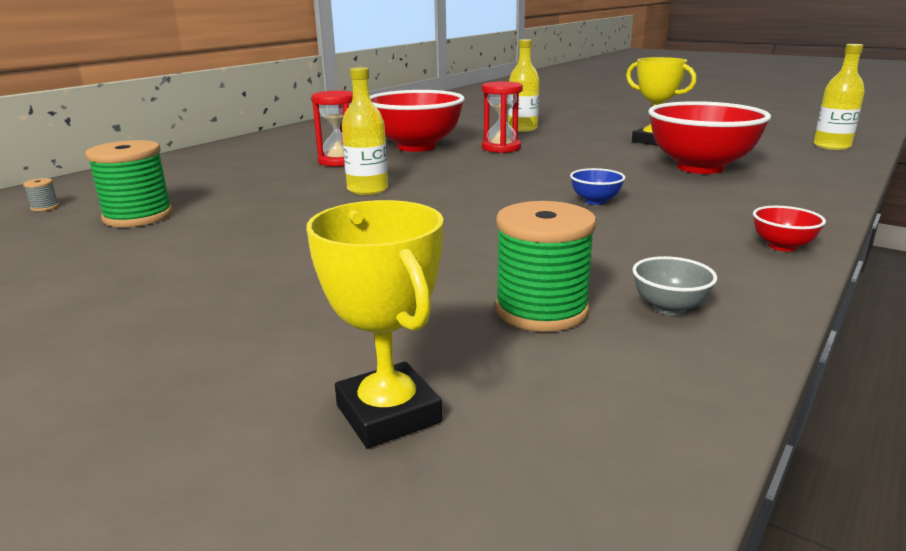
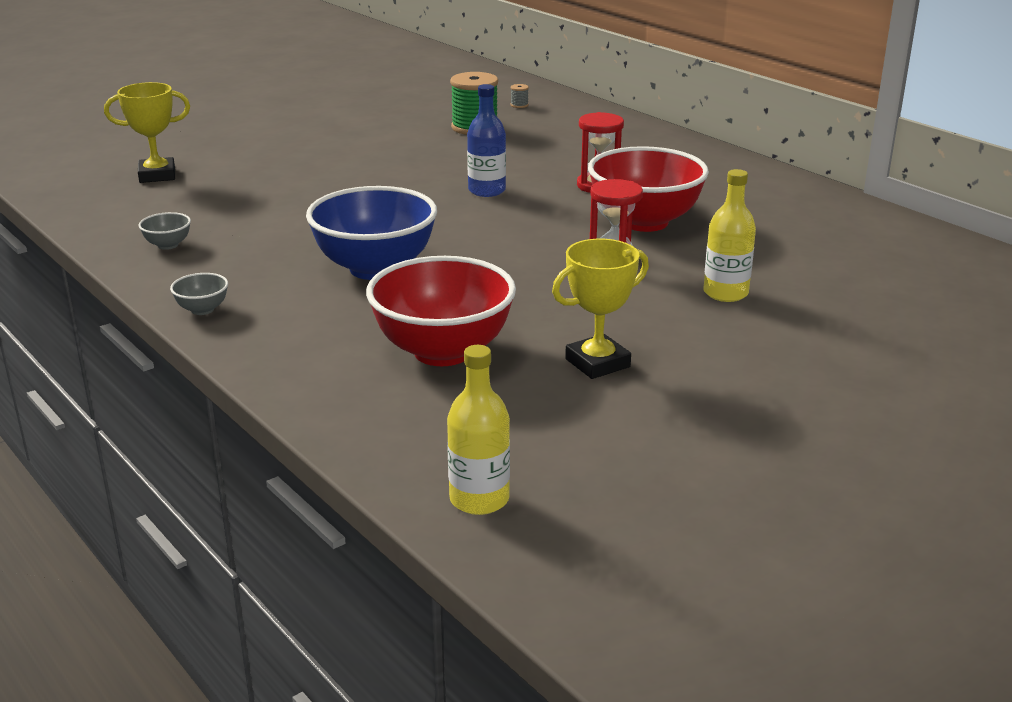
camera: 105 degrees right, 5 degrees up
(367, 189) = (486, 191): yellow bottle -> blue bottle
(541, 310) = (206, 214): green spool -> none
(595, 201) = (375, 268): blue bowl -> blue bowl, size x2.43
(782, 246) = (202, 310): red bowl -> grey bowl

